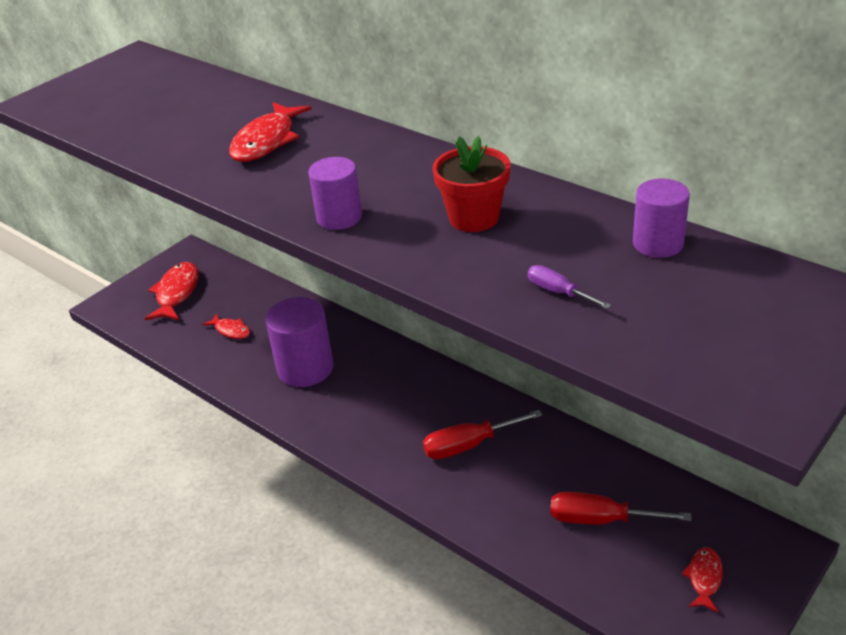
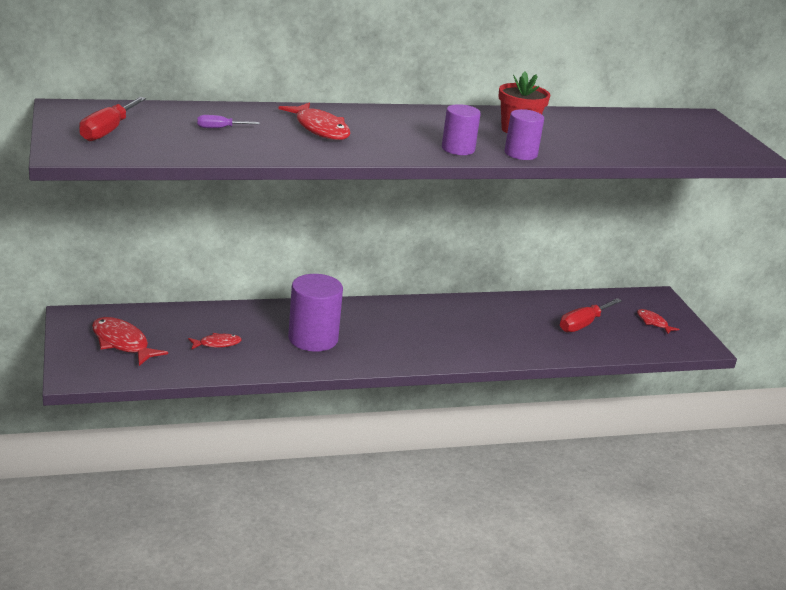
camera: 60 degrees left, 10 degrees down
(468, 445) = (474, 327): red screwdriver -> red screwdriver (108, 131)
(558, 292) = (617, 145): purple screwdriver -> purple screwdriver (220, 128)
(658, 243) = (608, 117): purple cylinder -> purple cylinder (520, 154)

